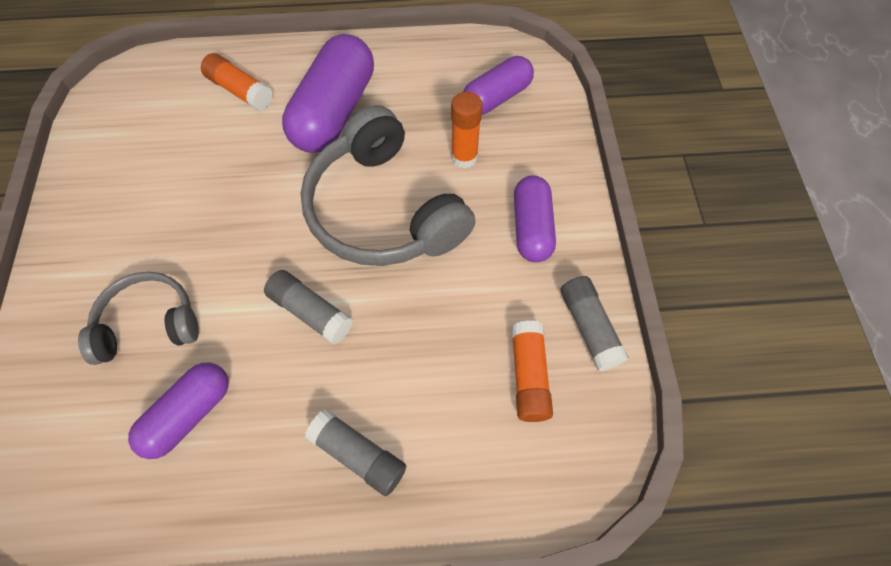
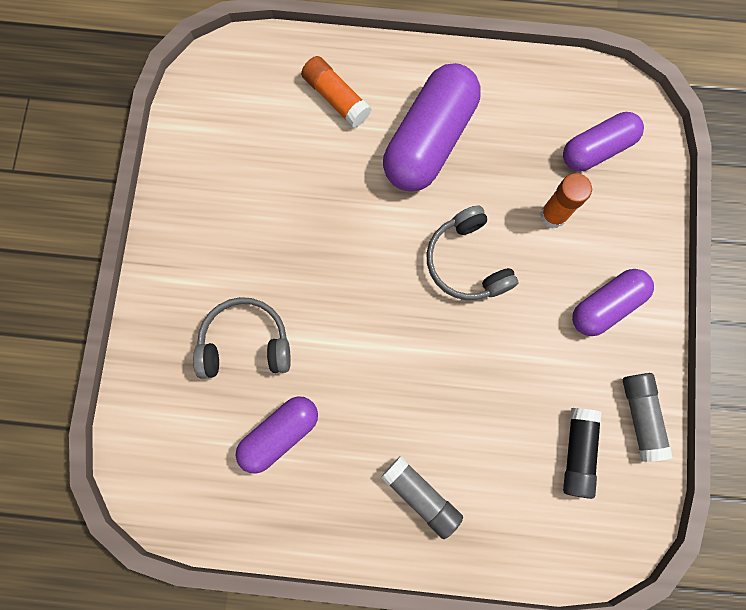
camera: 10 degrees right, 15 degrees up
(310, 312) = (390, 356): grey glue stick -> none
(383, 210) = (466, 262): grey headphones -> grey headphones, size x0.58
(528, 376) = (577, 452): orange glue stick -> black glue stick
(531, 228) = (606, 305): purple capsule -> purple capsule turned 45 degrees clockwise

